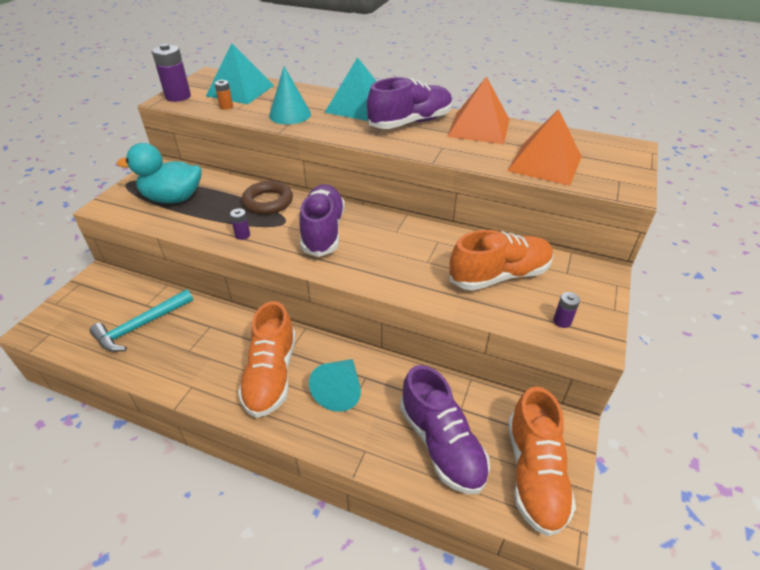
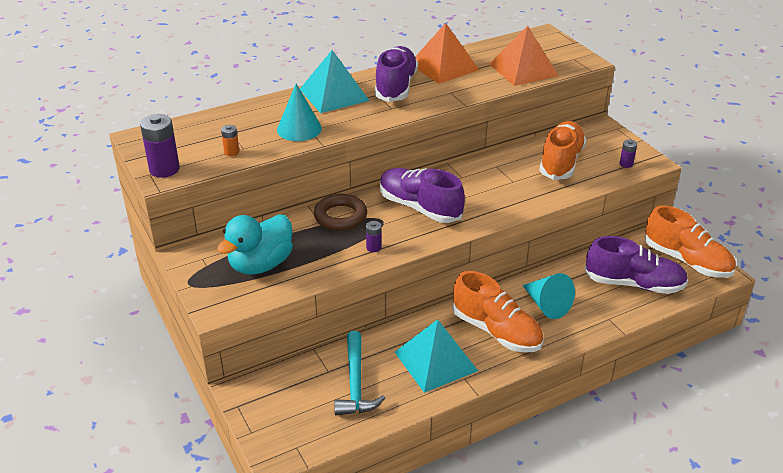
camera: 50 degrees left, 5 degrees down
(240, 90) = (207, 134): turquoise pyramid -> turquoise pyramid (436, 361)

